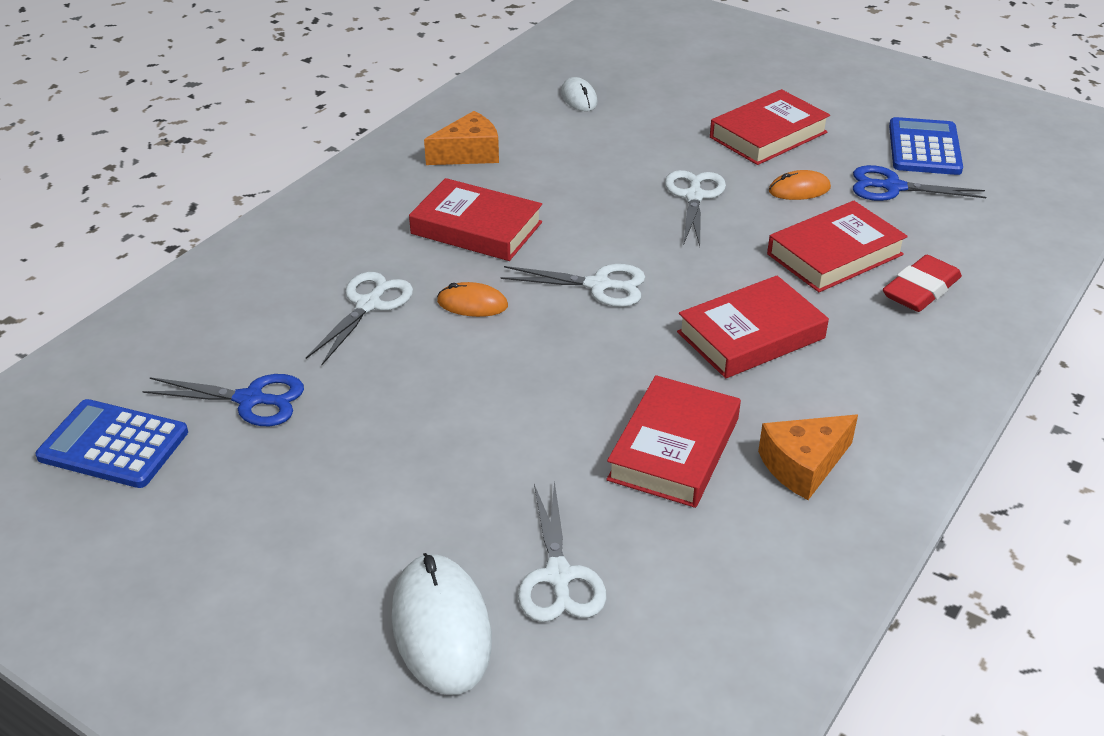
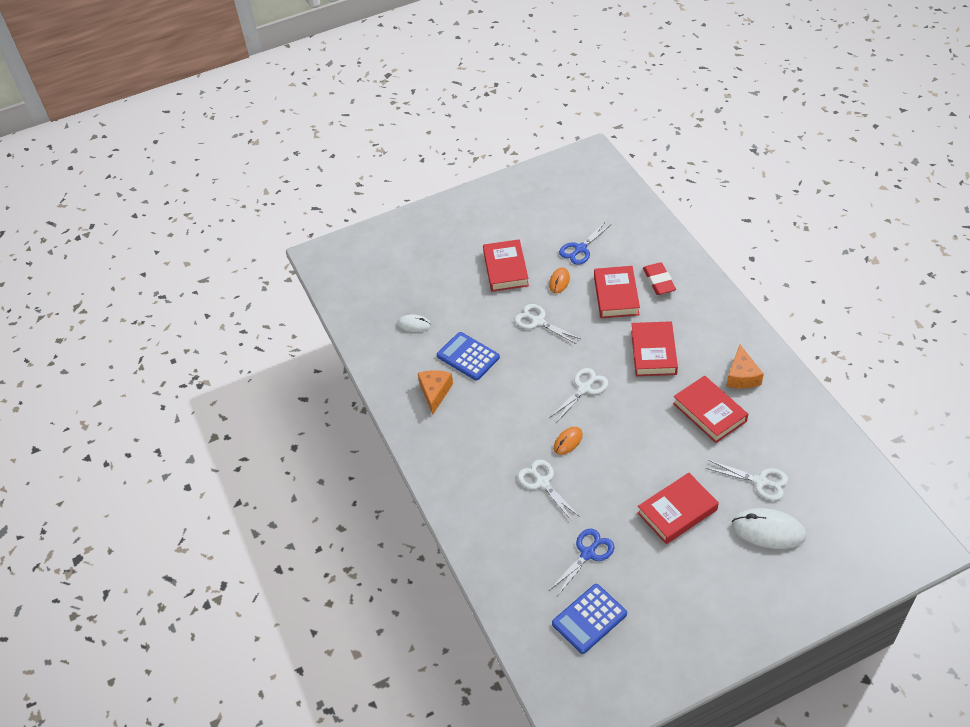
camera: 55 degrees left, 10 degrees up
(476, 228) = (506, 416): red book -> red book (677, 511)
(924, 148) = (557, 221): blue calculator -> blue calculator (468, 356)

